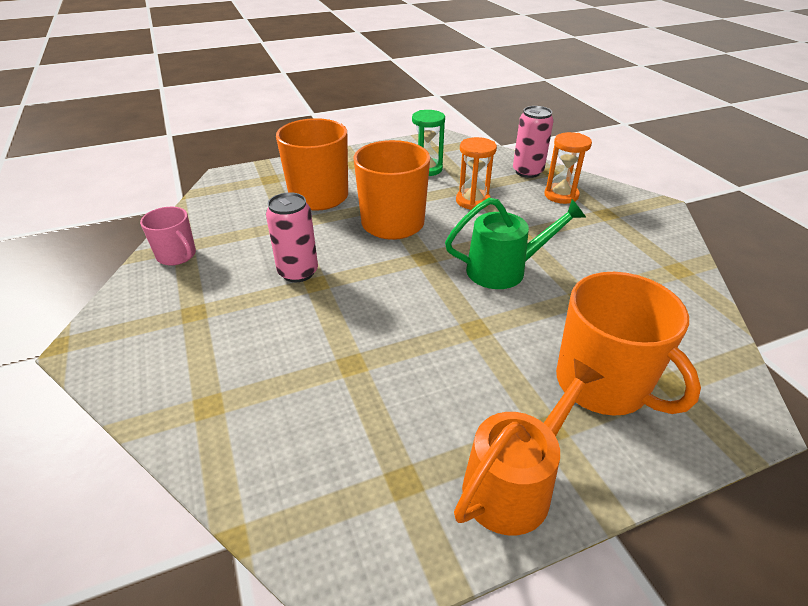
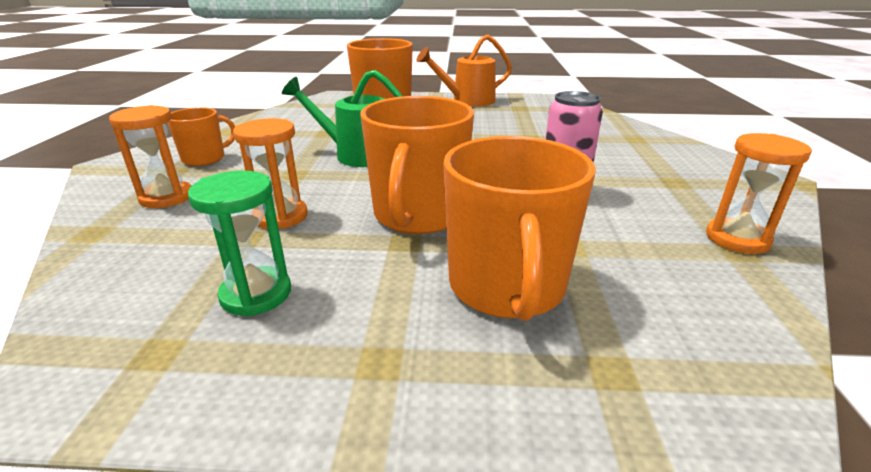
camera: 155 degrees left, 10 degrees down
(177, 256) = (737, 239): pink mug -> orange hourglass
(527, 172) = (122, 240): pink can -> none
(613, 230) = (205, 158): none -> orange mug

